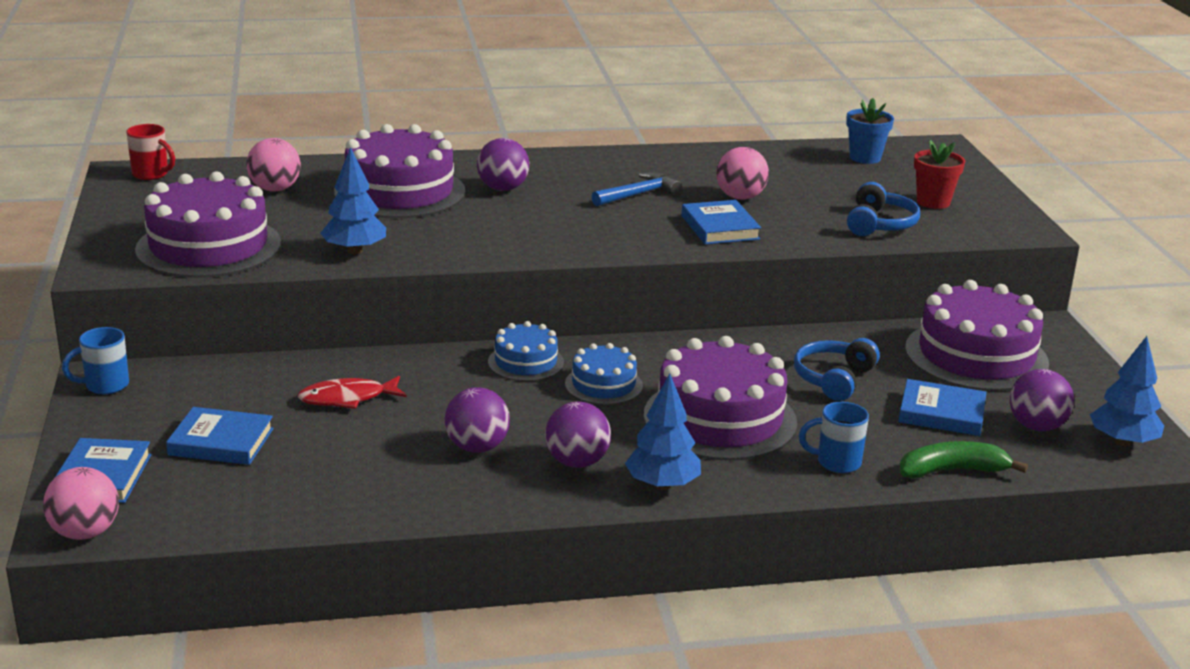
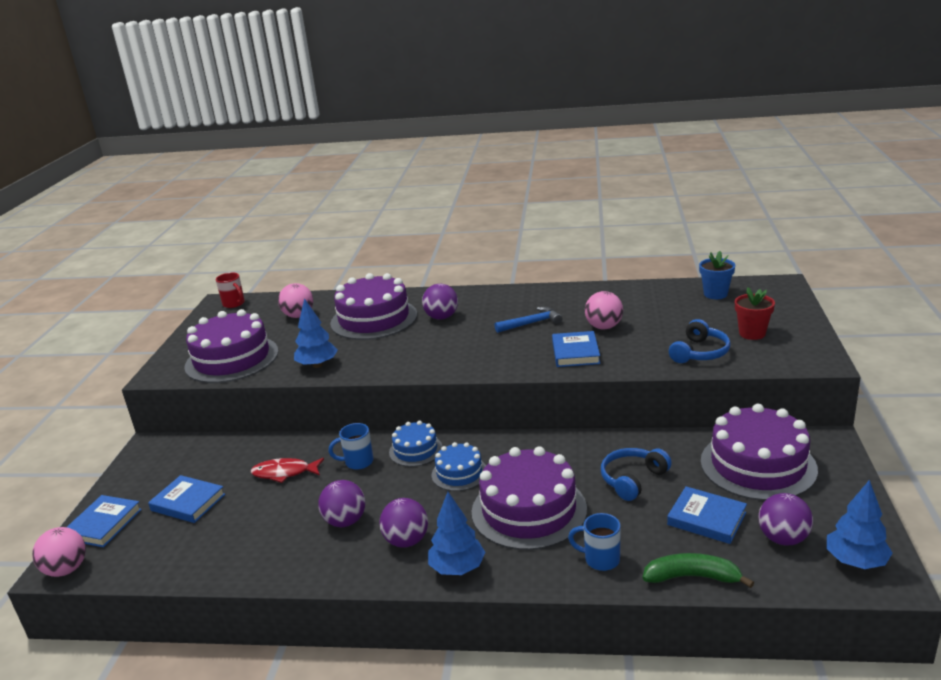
camera: 20 degrees right, 0 degrees up
(105, 385) = (148, 452): blue mug -> blue mug (358, 462)

